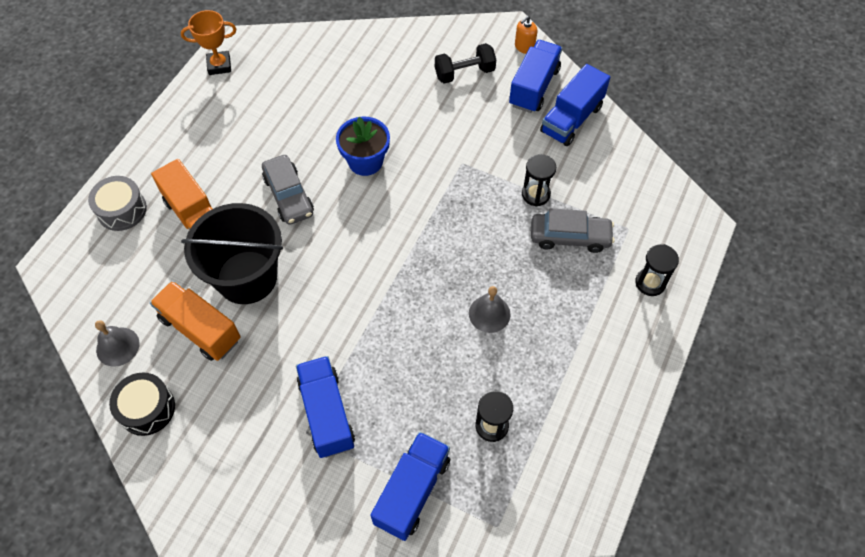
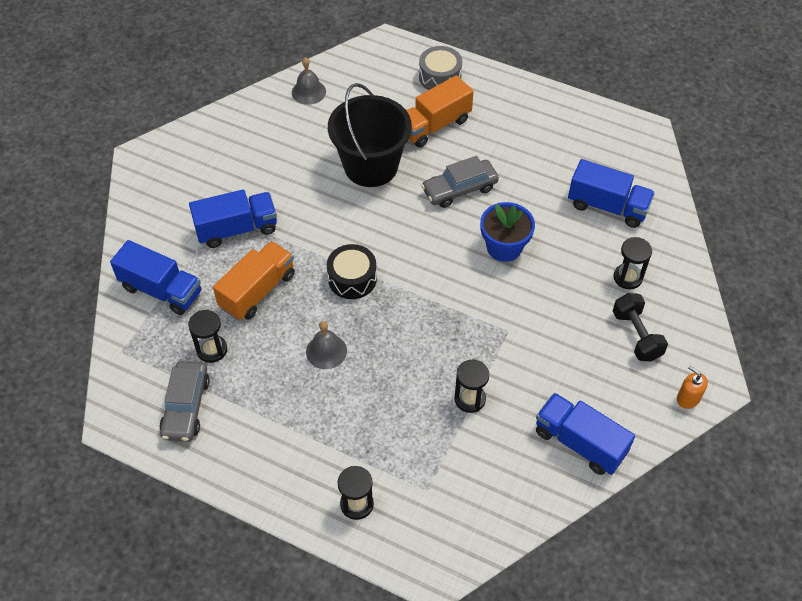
camera: 90 degrees right, 5 degrees down
(147, 409) = (253, 116): black drum -> black drum (352, 278)
(200, 329) = (321, 140): orange truck -> orange truck (257, 291)
(219, 65) = (615, 125): orange trophy -> none
(403, 73) = (627, 277): none -> black hourglass
(534, 87) = (624, 405): blue truck -> blue truck (607, 206)
(570, 237) = (415, 429): grey car -> grey car (186, 407)

